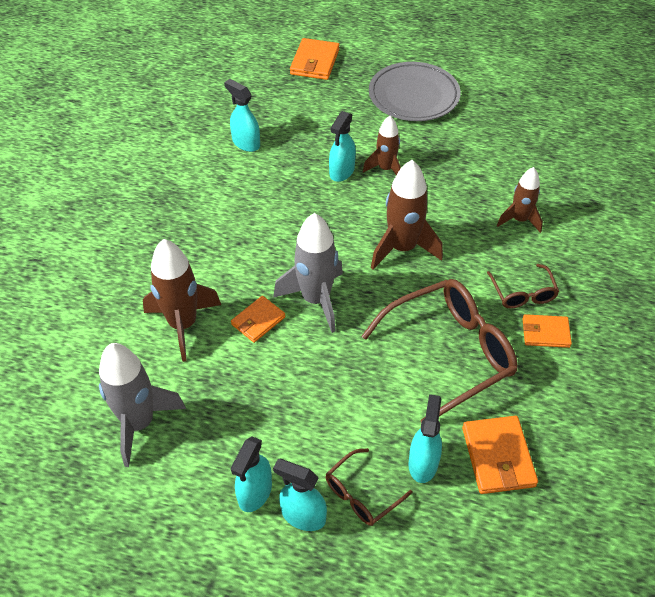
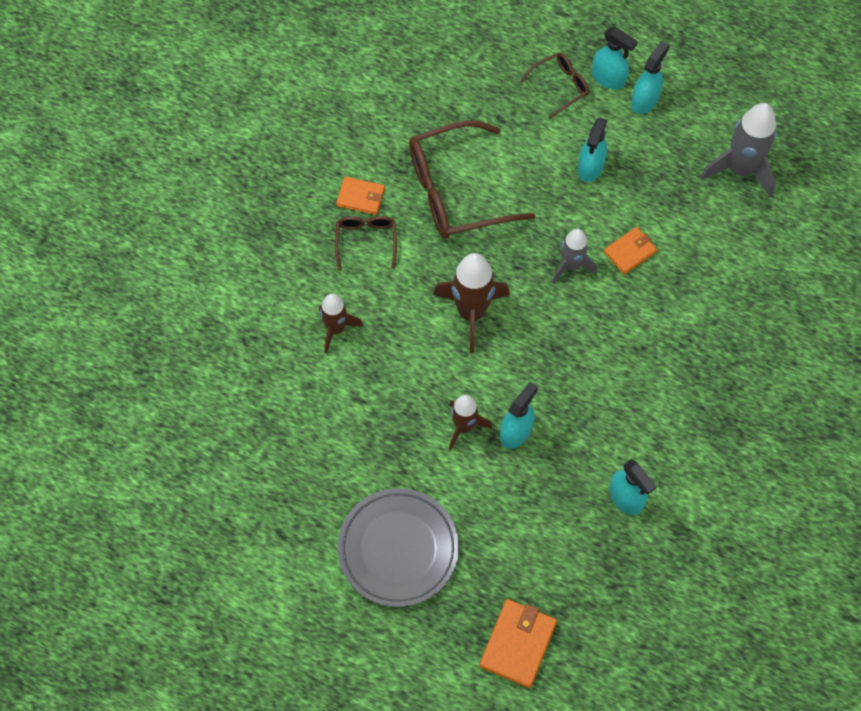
camera: 170 degrees left, 15 degrees up
(183, 325) = (702, 259): brown rocket -> none
(316, 300) = (571, 266): grey rocket -> grey rocket, size x0.62
(423, 463) = (505, 102): turquoise spray bottle -> turquoise spray bottle (590, 167)
(498, 457) = (443, 97): orange wallet -> none

